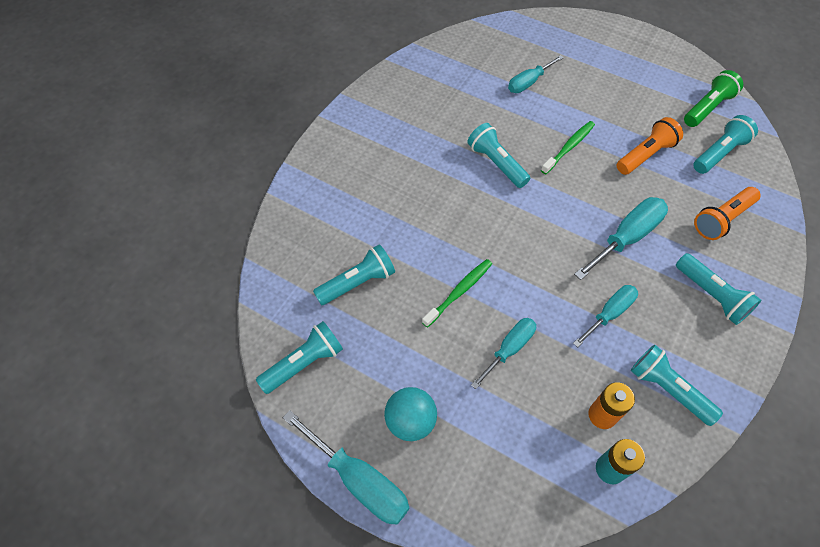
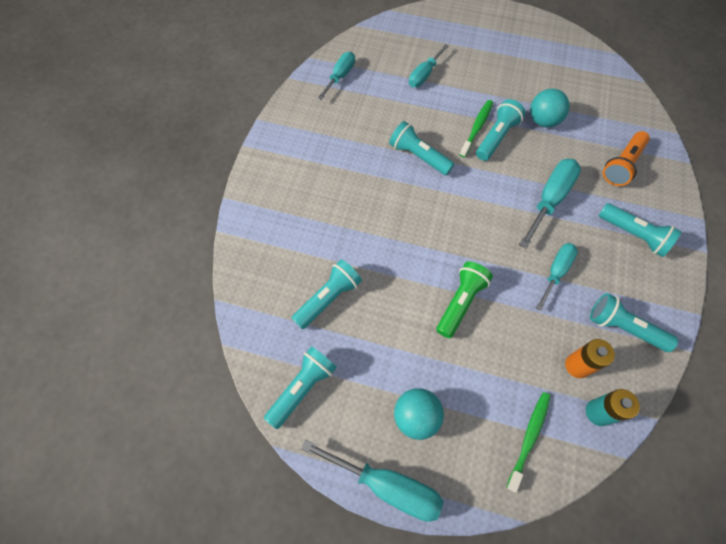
camera: 15 degrees left, 5 degrees up
(459, 292) = (422, 284): green toothbrush -> green toothbrush (529, 438)
(509, 349) = (481, 326): turquoise screwdriver -> turquoise screwdriver (340, 76)
(645, 155) = (543, 121): orange flashlight -> turquoise ball
(707, 108) = (581, 67): green flashlight -> green flashlight (461, 302)
(719, 153) = (602, 106): turquoise flashlight -> turquoise flashlight (496, 137)

